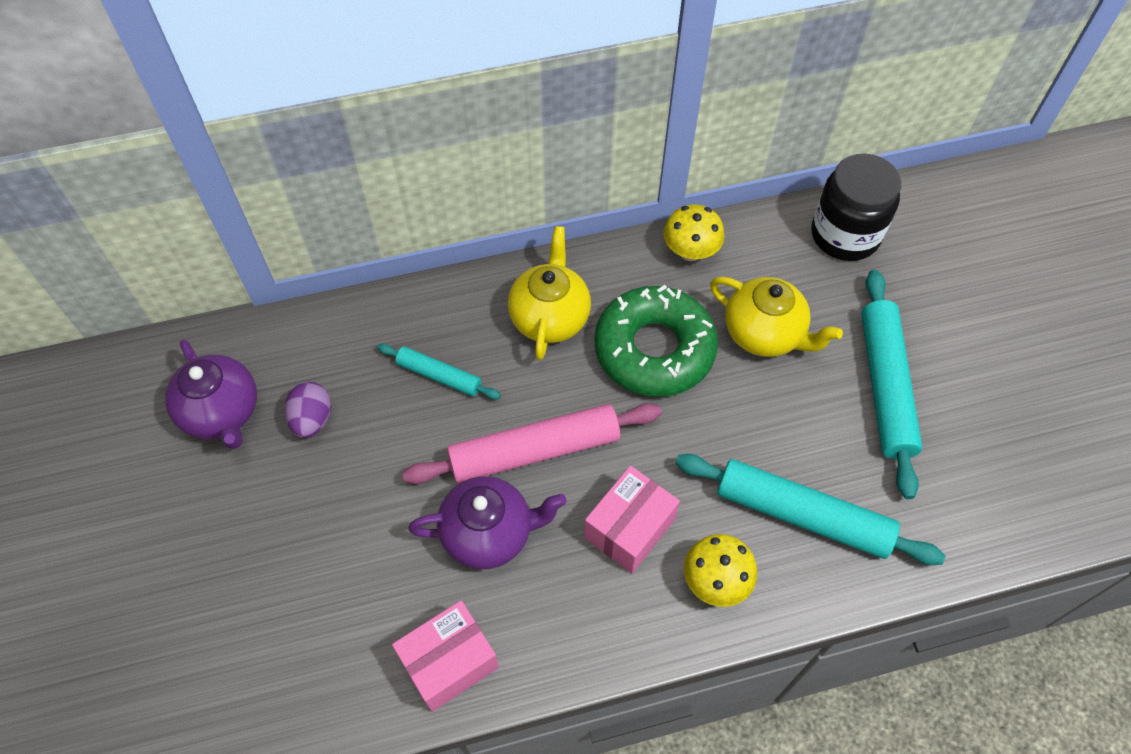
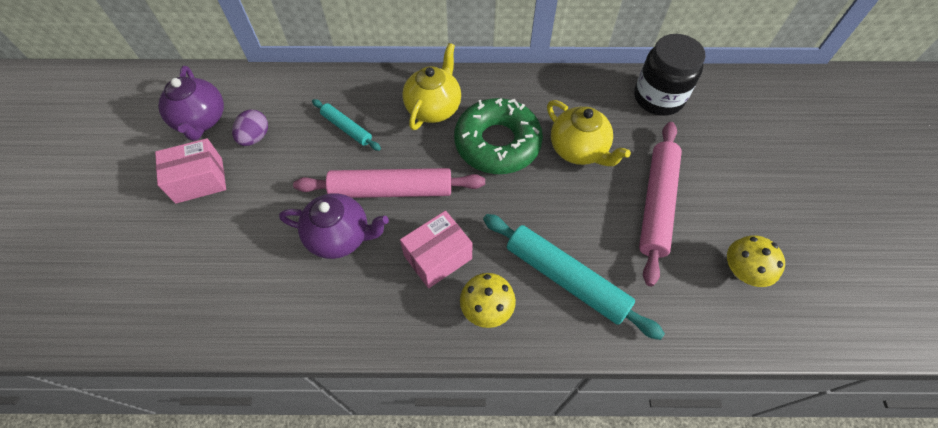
camera: 15 degrees right, 0 degrees up
(449, 662) = (280, 316): pink box -> pink box (199, 180)
(690, 251) = (544, 86): yellow mushroom -> yellow mushroom (742, 271)
(885, 386) = (656, 204): turquoise rolling pin -> pink rolling pin

